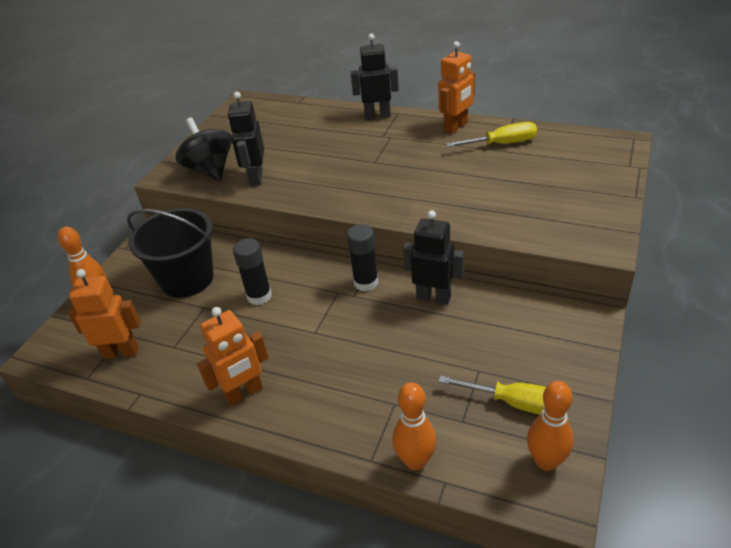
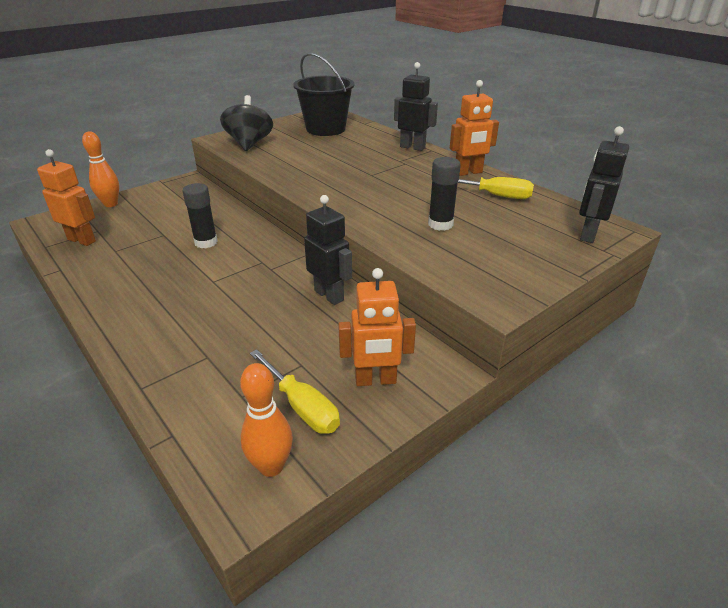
camera: 25 degrees right, 5 degrees down
(187, 279) = (175, 214): black bucket -> black bucket (325, 129)
(244, 393) = (118, 299): orange robot -> orange robot (375, 380)
(255, 178) = (272, 157): black robot -> black robot (588, 234)
(366, 282) = (290, 264): black glue stick -> black glue stick (440, 224)
(415, 461) = (170, 406): orange bowling pin -> none

